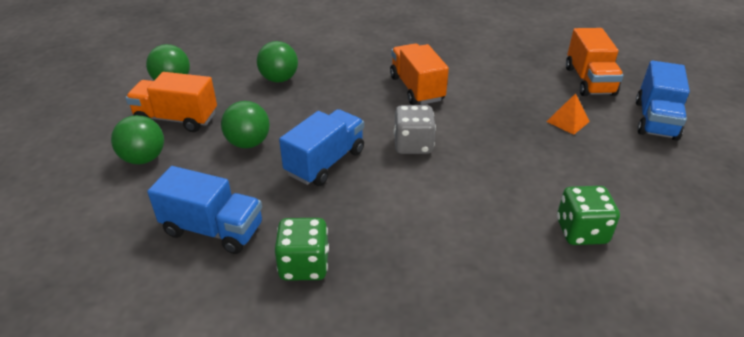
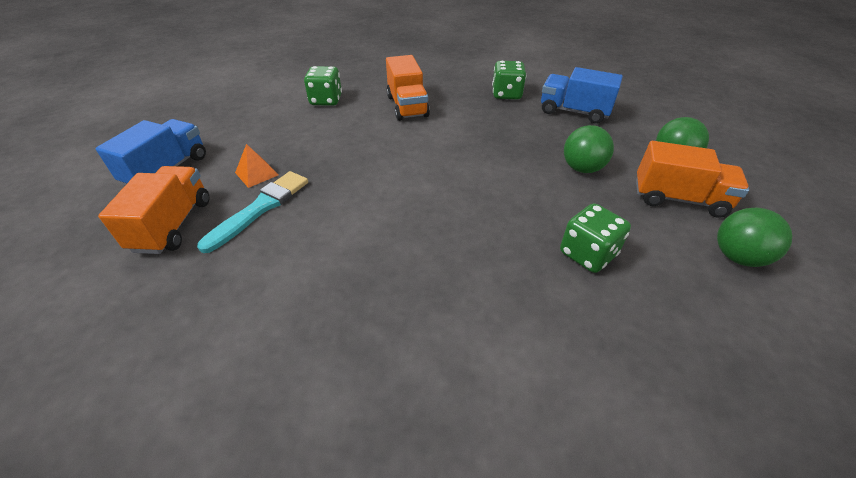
camera: 175 degrees left, 5 degrees up
(279, 79) = (587, 254): green ball -> green dice
(325, 162) = (503, 148): blue truck -> none
(413, 145) = (422, 159): grey dice -> none
(416, 88) = (400, 226): orange truck -> orange truck (407, 106)
(535, 94) = (260, 208): none -> turquoise brush

